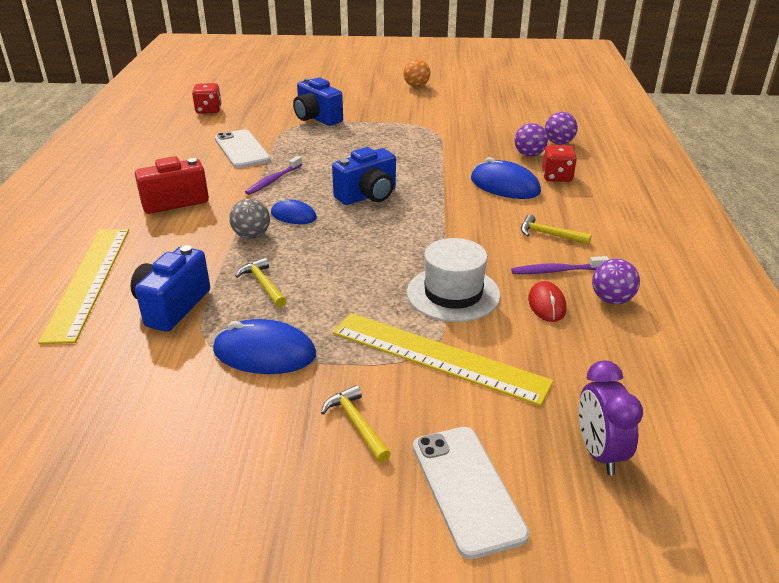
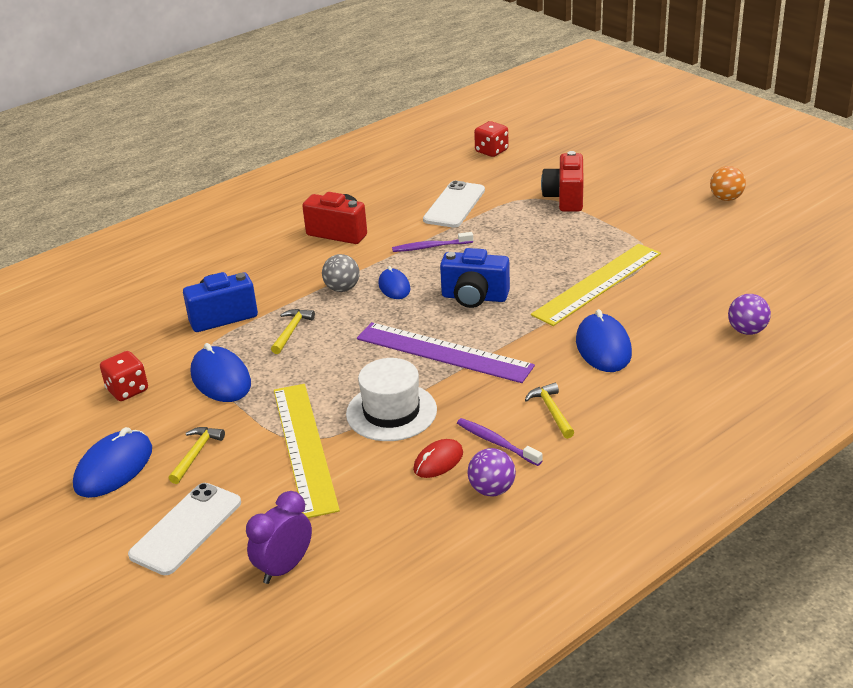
camera: 50 degrees right, 0 degrees up
(89, 281) = (207, 271): yellow ruler -> yellow ruler (598, 283)
(296, 494) = (114, 468): none -> blue mouse
(317, 118) = (565, 198): blue camera -> red camera
(413, 237) = (443, 352): none -> purple ruler
(529, 155) = (689, 328): purple ball -> none
(556, 177) = (669, 364): red dice -> red dice (127, 390)

